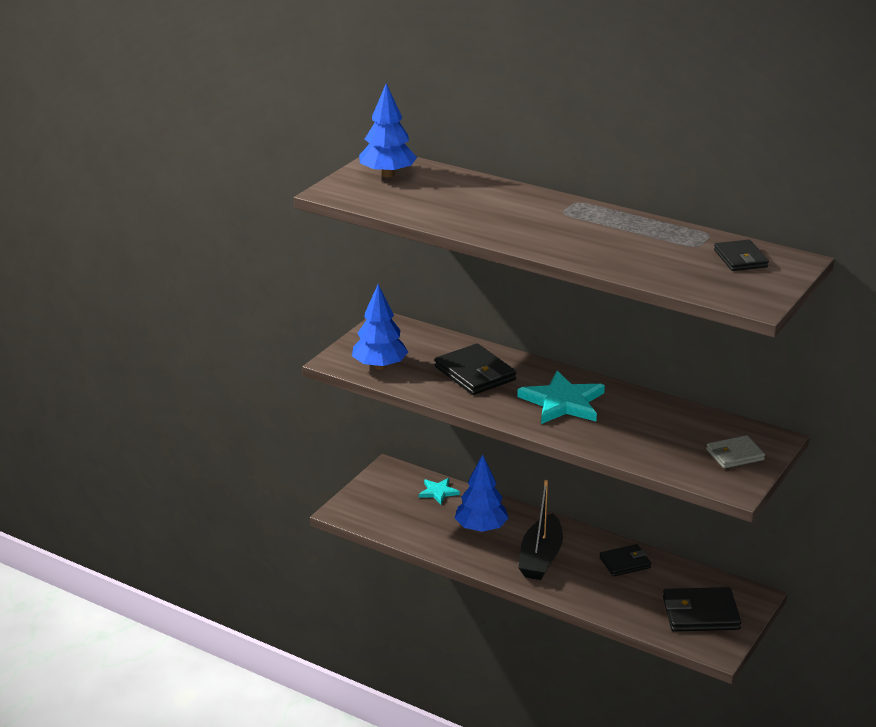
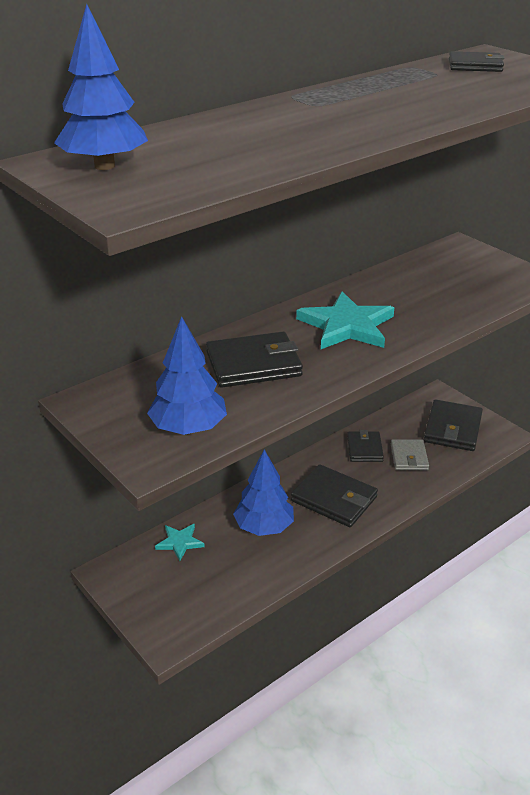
camera: 70 degrees left, 5 degrees up
(540, 558) = (334, 499): black boat -> black wallet
(735, 455) = (480, 266): grey wallet -> grey wallet (409, 457)

